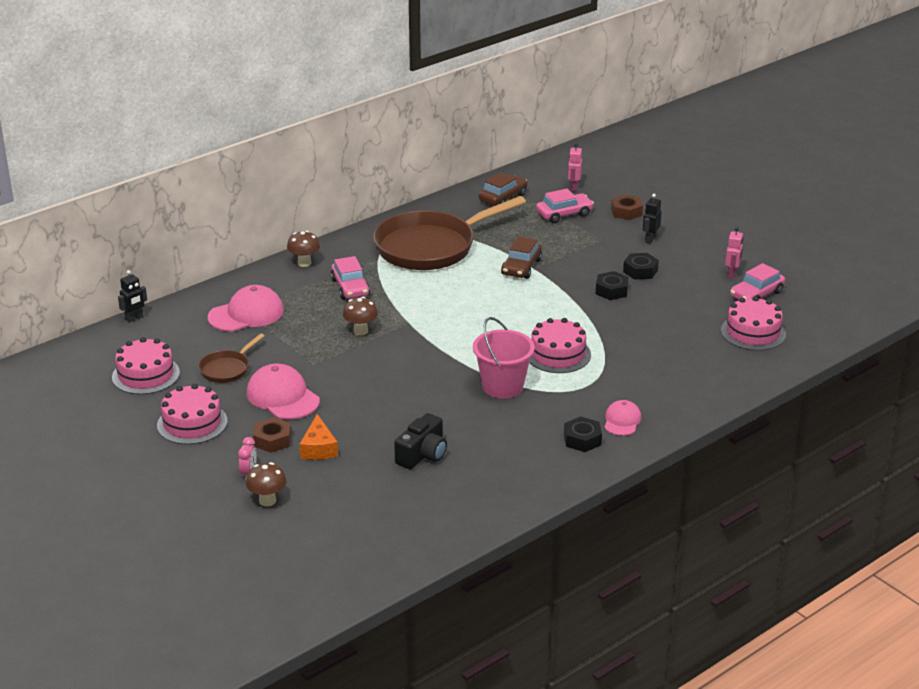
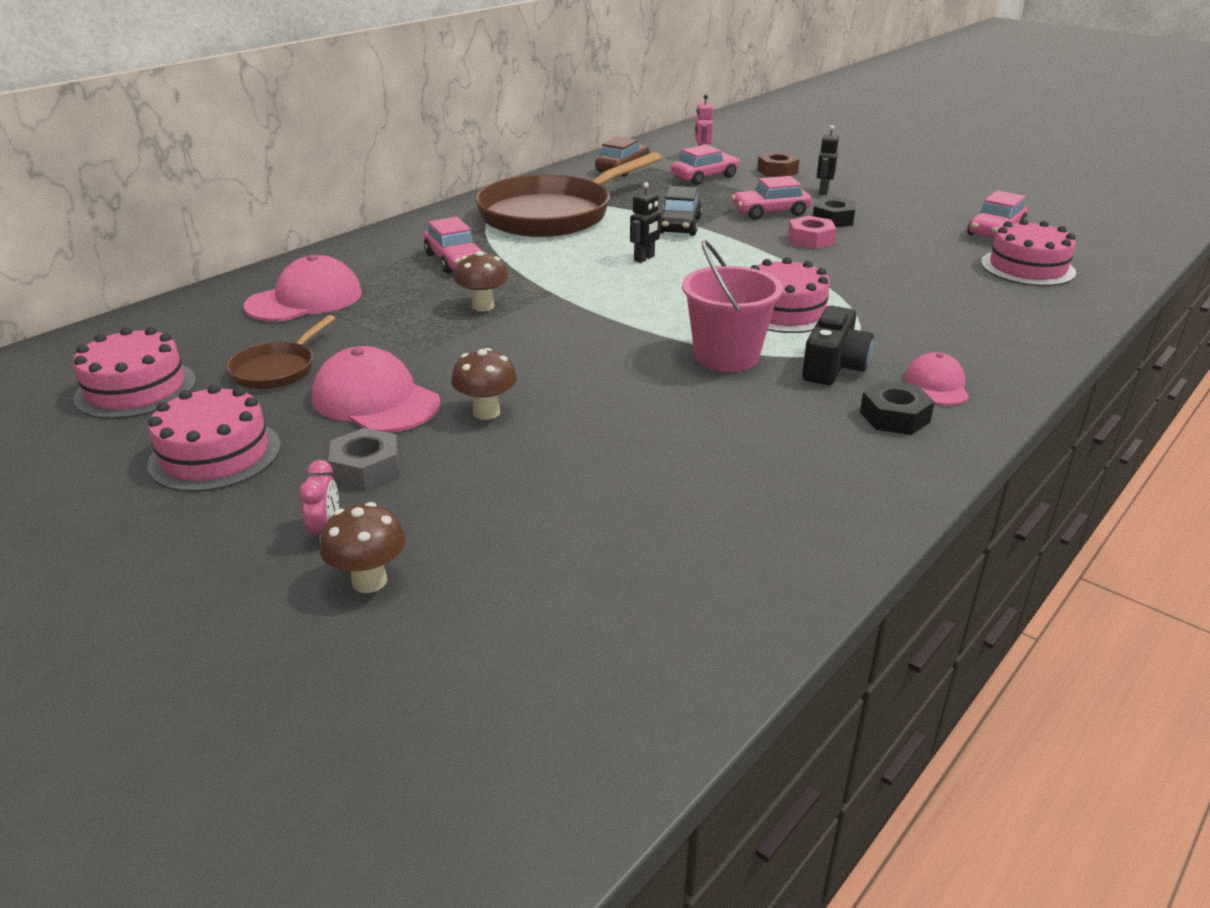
camera: 10 degrees left, 0 degrees up
(134, 318) = (126, 317): black robot -> black robot (644, 258)
(272, 440) = (366, 468): brown nut -> grey nut
(304, 263) = (384, 240): brown mushroom -> brown mushroom (486, 412)
(318, 448) = (453, 473): orange cheese -> none
(422, 454) = (642, 466): black camera -> black camera (833, 366)
(521, 267) = (679, 226): brown car -> black car
(596, 259) = (770, 212): none -> pink car
(611, 290) = (810, 240): black nut -> pink nut
(732, 274) = (947, 215): pink robot -> none

